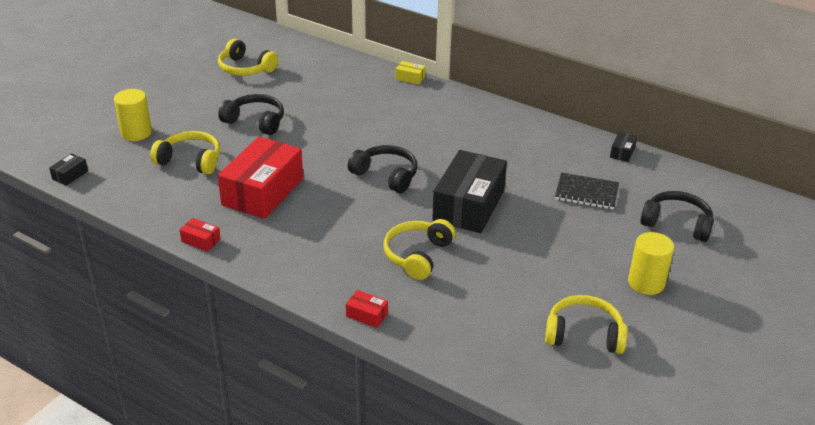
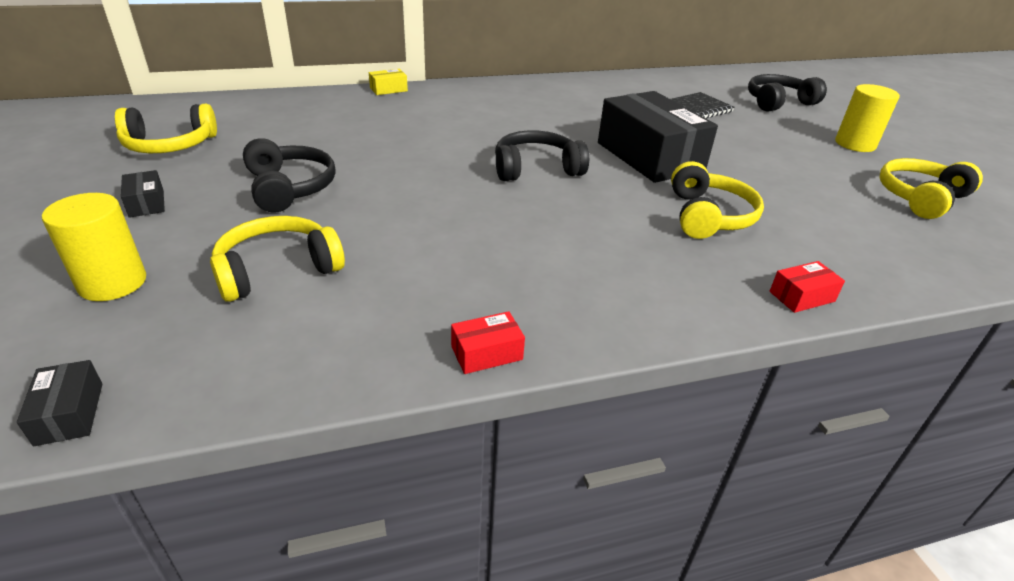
camera: 50 degrees left, 0 degrees up
(255, 121) = (290, 188): black headphones -> black headphones turned 90 degrees clockwise
(263, 191) = (447, 250): red box -> none
(417, 255) = (708, 216): yellow headphones -> yellow headphones turned 150 degrees counterclockwise
(622, 152) = (652, 77): black box -> black box (146, 203)

